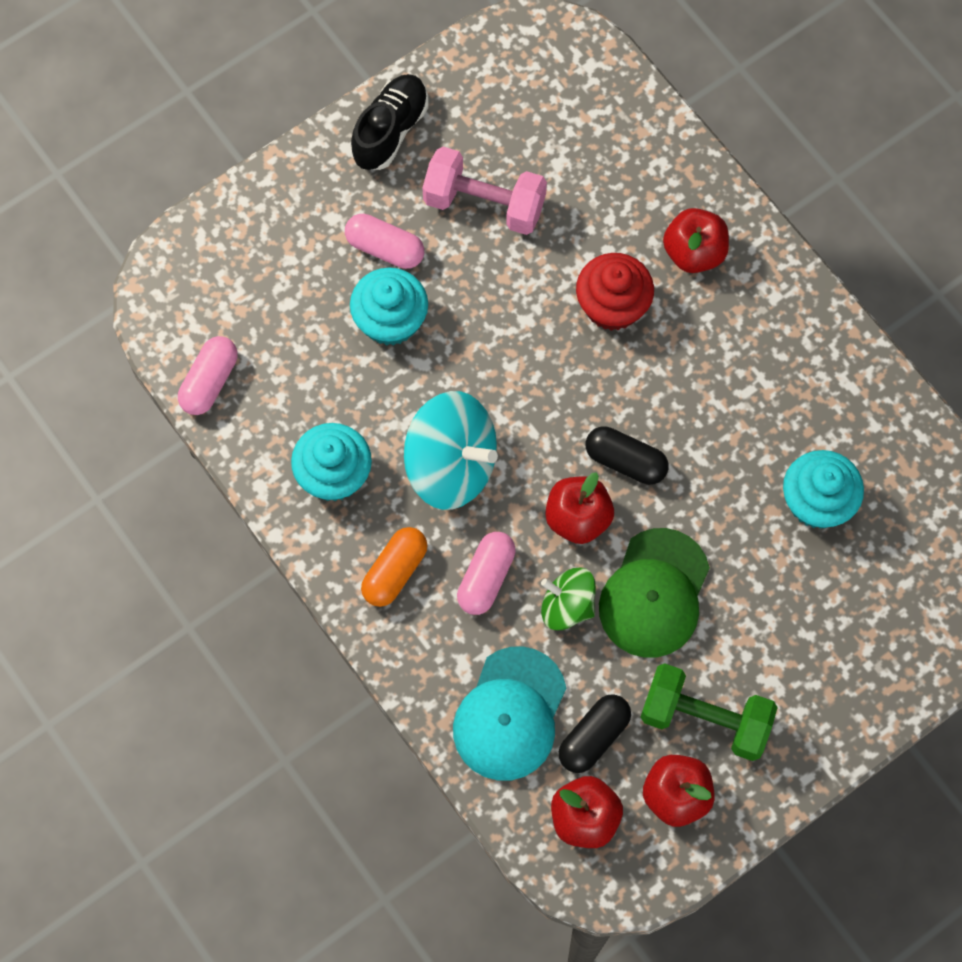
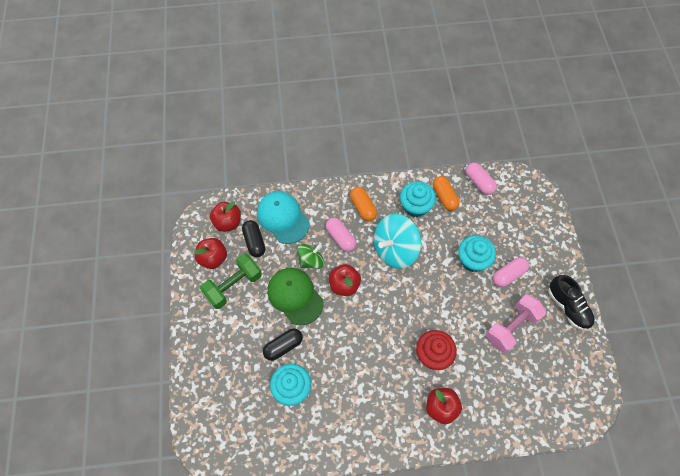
camera: 120 degrees right, 5 degrees down
(281, 431) = (444, 197): none -> orange capsule
(625, 461) = (358, 317): black capsule -> black capsule (283, 346)

